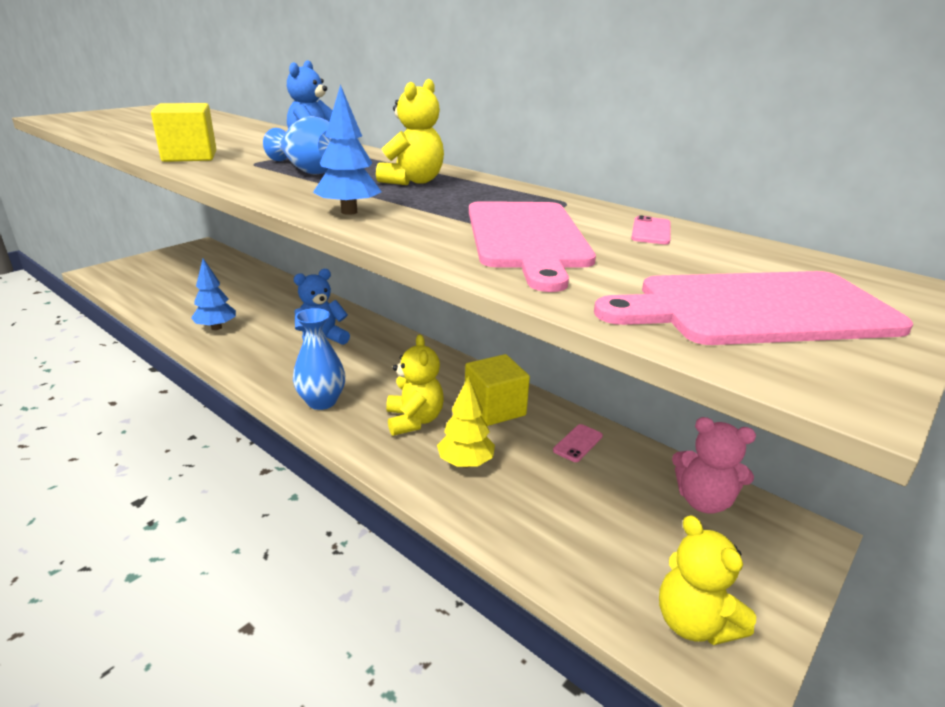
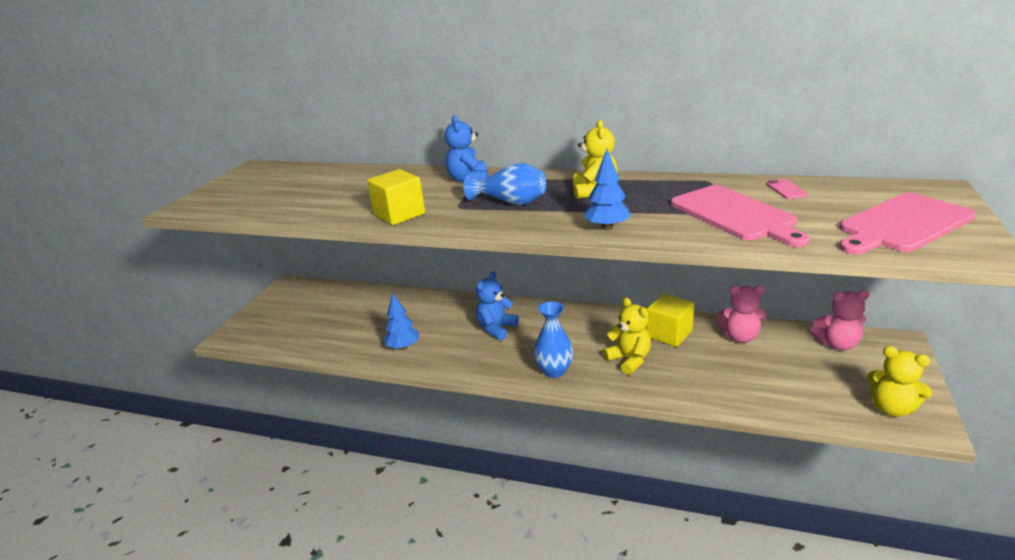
camera: 20 degrees left, 0 degrees up
(465, 463) = (691, 374): yellow tree -> none
(578, 443) = (740, 337): pink phone -> pink teddy bear

